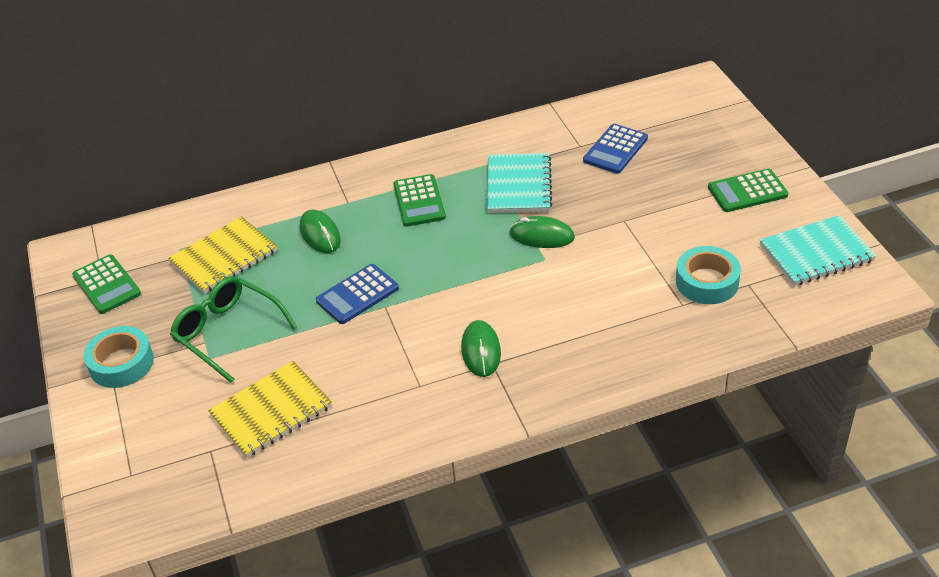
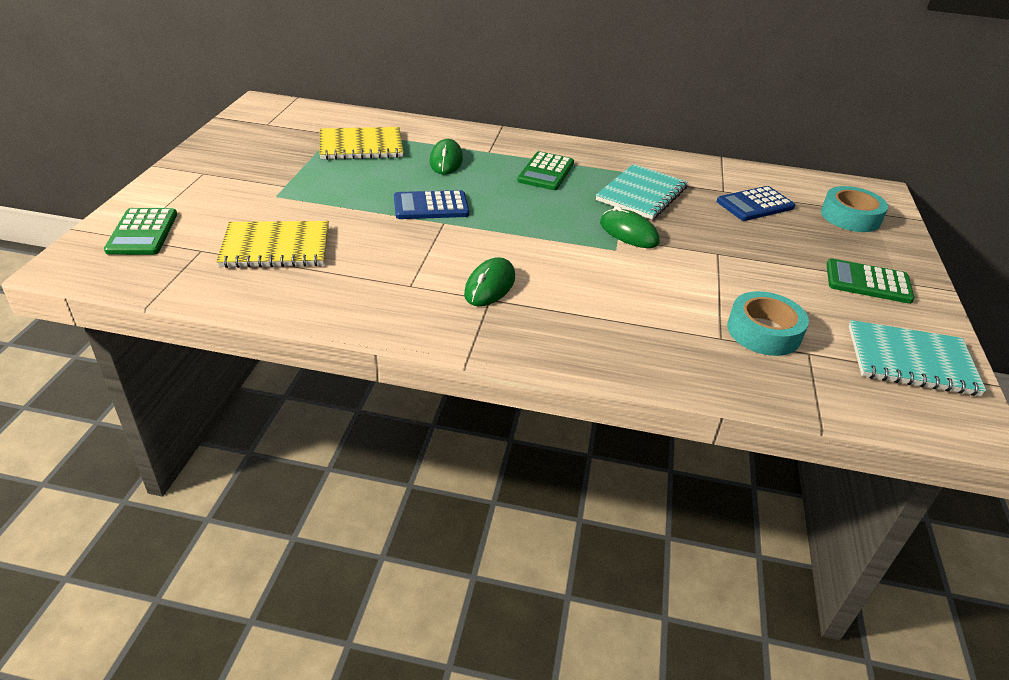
camera: 25 degrees right, 5 degrees down
(107, 285) = (264, 129): green calculator -> green calculator (142, 232)
(121, 363) = (214, 173): turquoise tape -> turquoise tape (850, 217)
(228, 332) = (308, 187): green glasses -> none

